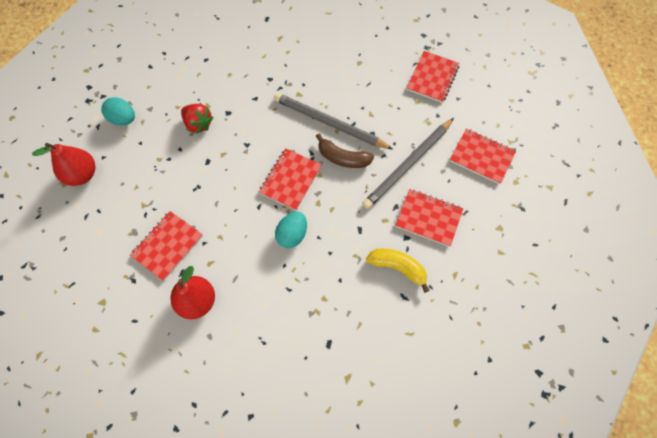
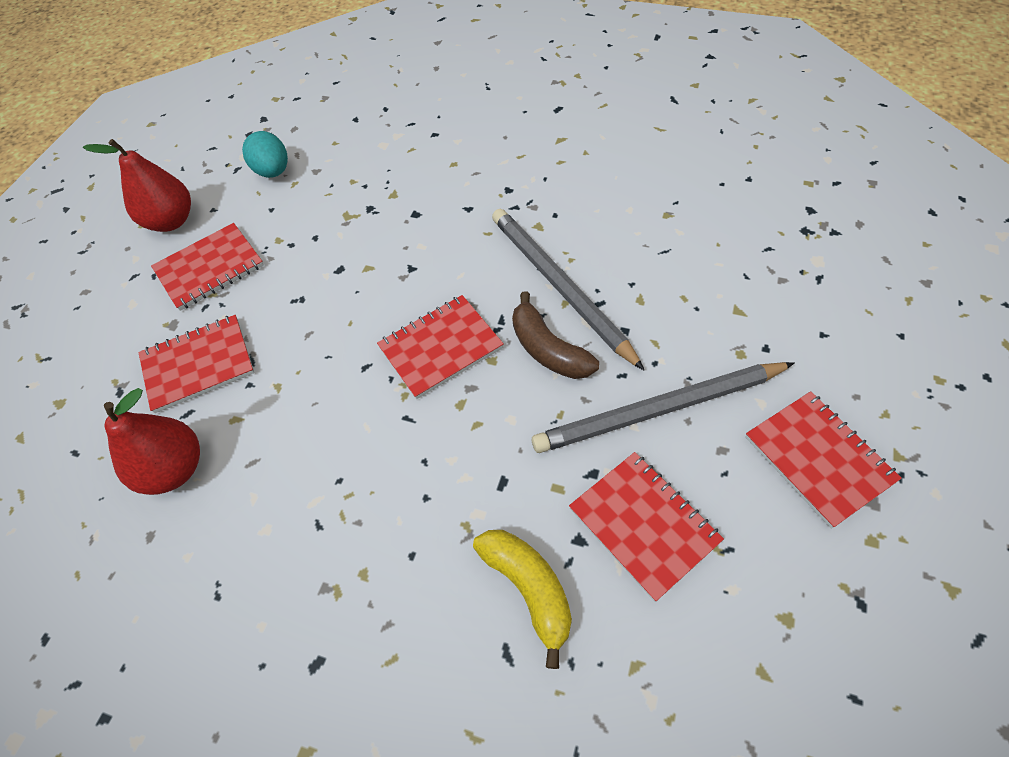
camera: 35 degrees right, 10 degrees down
(198, 124) = (363, 214): red strawberry -> none
(292, 235) = (385, 436): turquoise egg -> none
(432, 78) = (790, 282): red notebook -> red notebook (209, 268)

